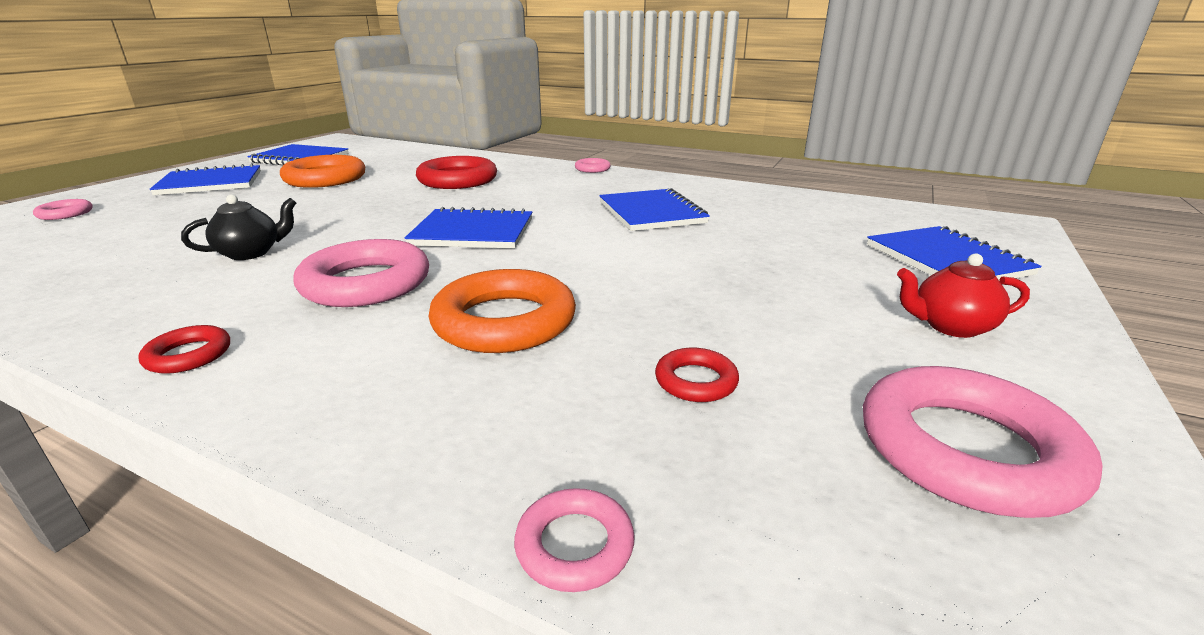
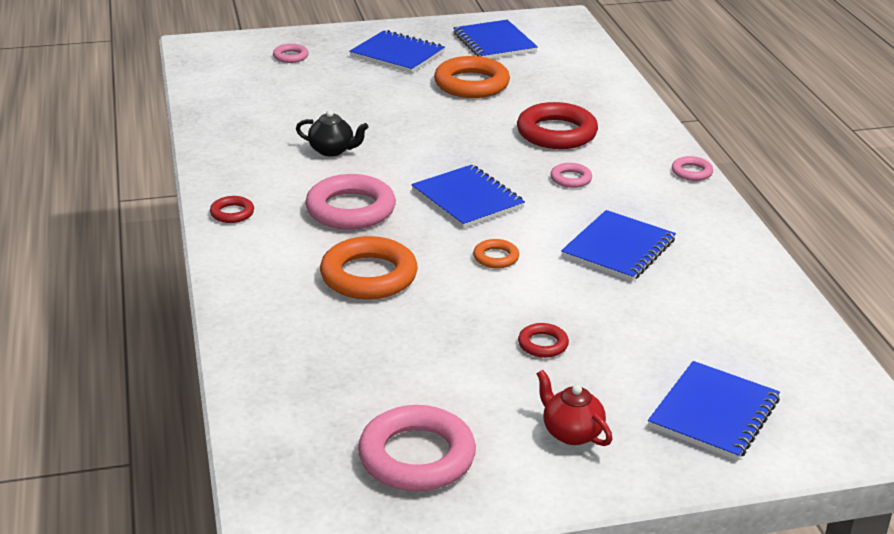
camera: 50 degrees right, 5 degrees up
(574, 545) = (239, 373): pink ring -> pink ring (571, 179)
(586, 253) = (496, 257): none -> orange ring
(696, 381) = (384, 360): red ring -> red ring (543, 344)

